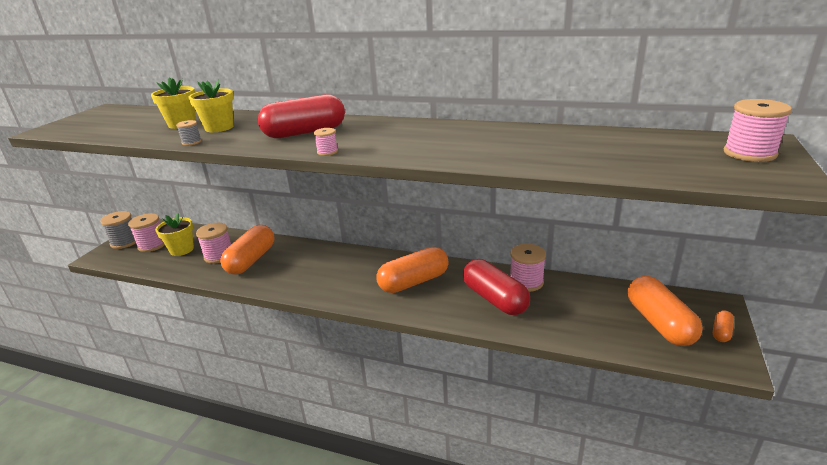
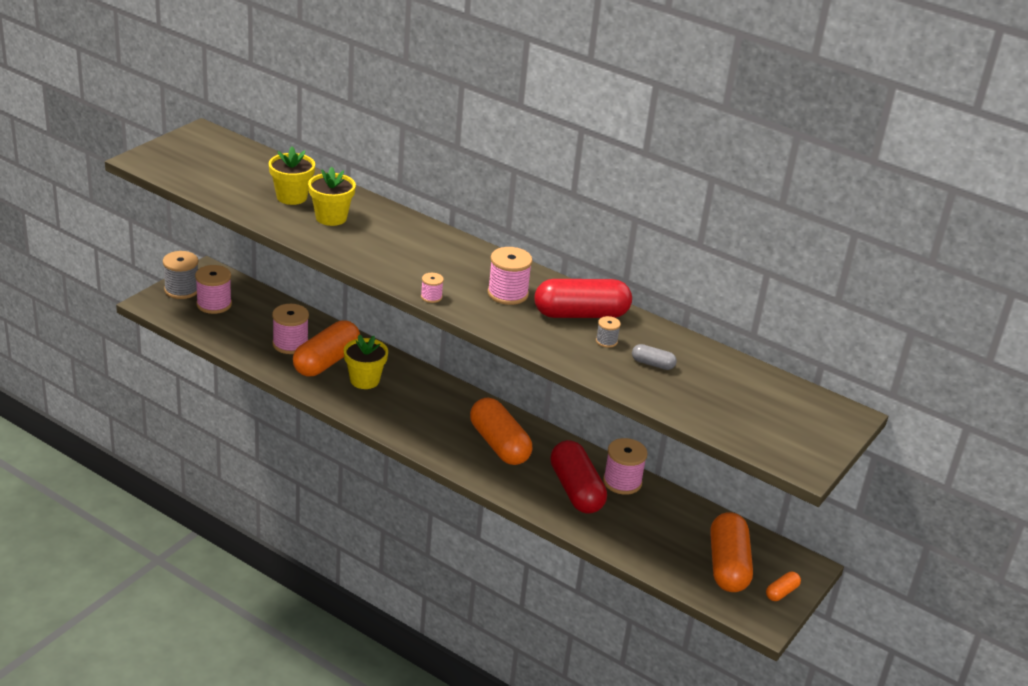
camera: 10 degrees right, 5 degrees up
(182, 250) = (248, 322): yellow flower pot -> yellow flower pot (364, 380)
(191, 142) = (300, 236): grey spool -> grey spool (606, 341)
(305, 132) = (419, 257): red capsule -> red capsule (581, 314)
(414, 282) = (499, 444): orange capsule -> orange capsule turned 75 degrees clockwise
(561, 148) = (652, 364): none -> grey capsule
(749, 153) = (813, 425): pink spool -> pink spool (507, 294)

